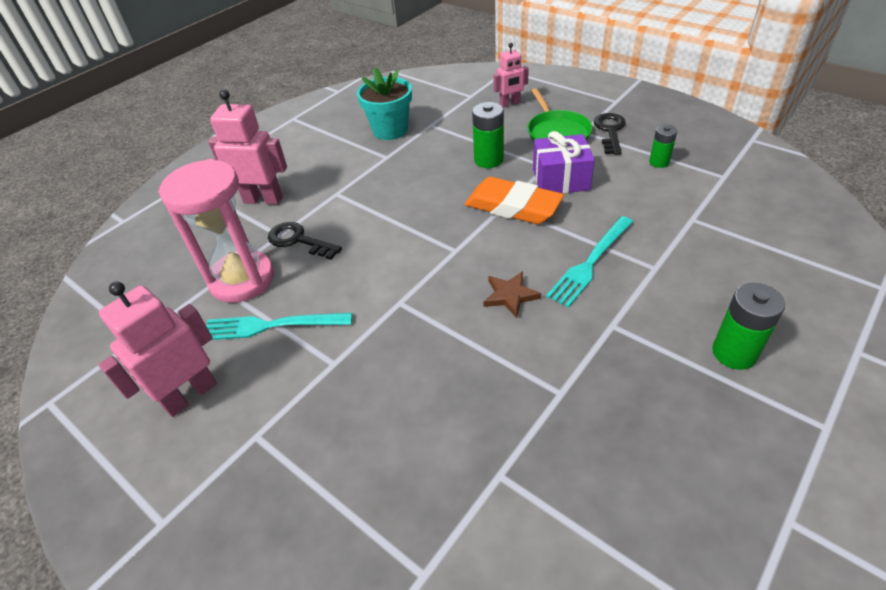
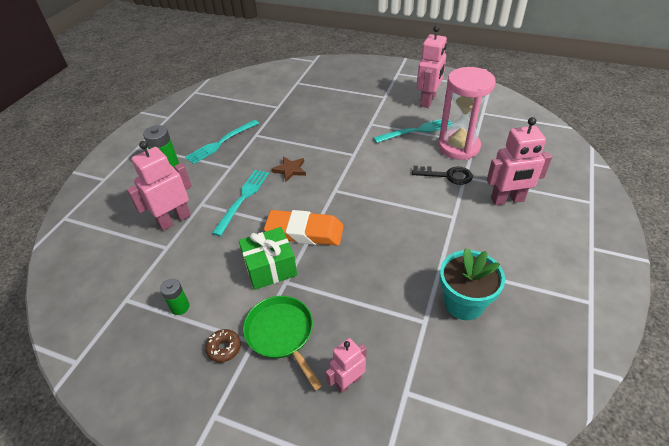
camera: 160 degrees right, 0 degrees up
(488, 160) = (341, 279): green battery -> none
(560, 179) = (270, 268): purple gift -> green gift
(610, 131) = (224, 348): black key -> brown donut
(634, 388) = (221, 143): none -> turquoise fork
(691, 251) = (174, 220): none -> pink robot

